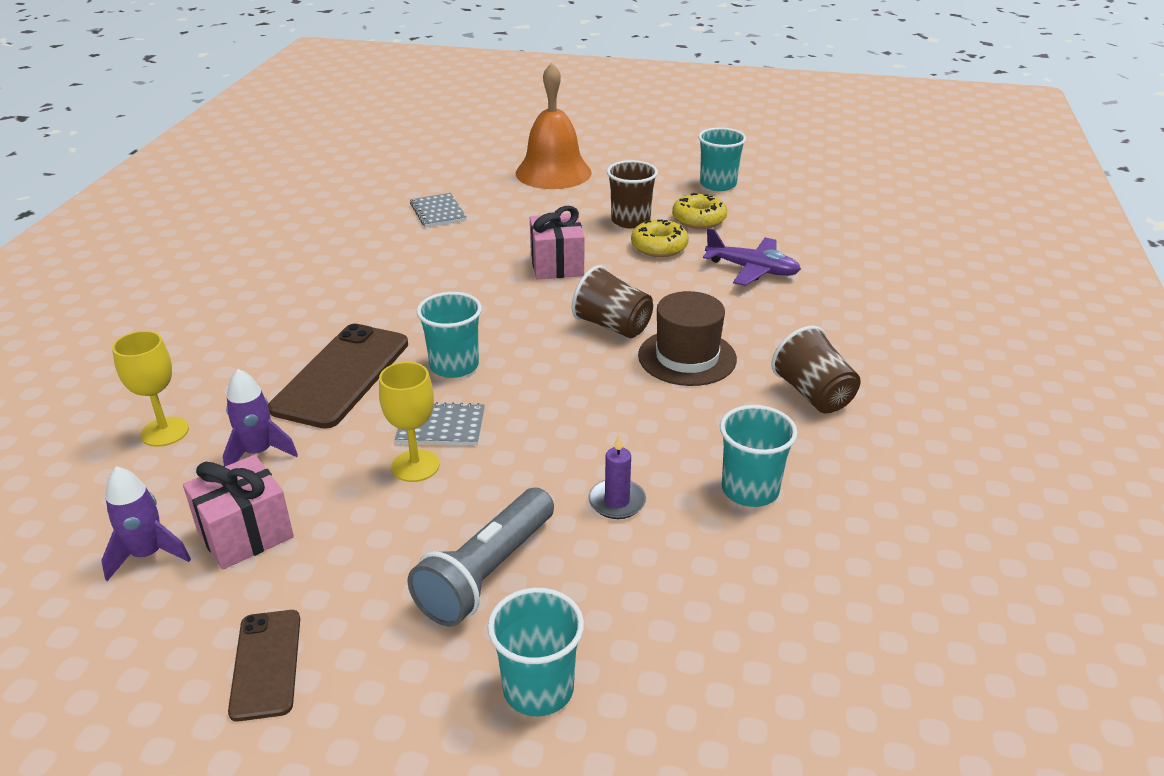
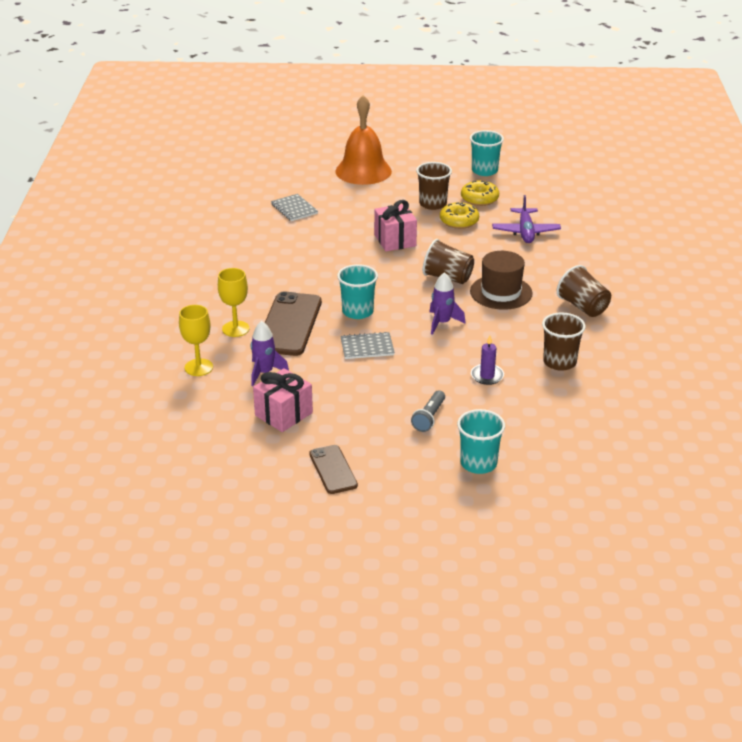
camera: 10 degrees left, 0 degrees up
(148, 554) = (235, 430): purple rocket -> purple rocket (442, 323)
(415, 466) = (362, 370): yellow goblet -> yellow goblet (235, 329)
(486, 573) = (429, 417): grey flashlight -> grey flashlight, size x0.58
(750, 490) = (559, 362): turquoise cup -> brown cup
(752, 270) = (525, 232): purple plane -> purple plane turned 75 degrees clockwise

